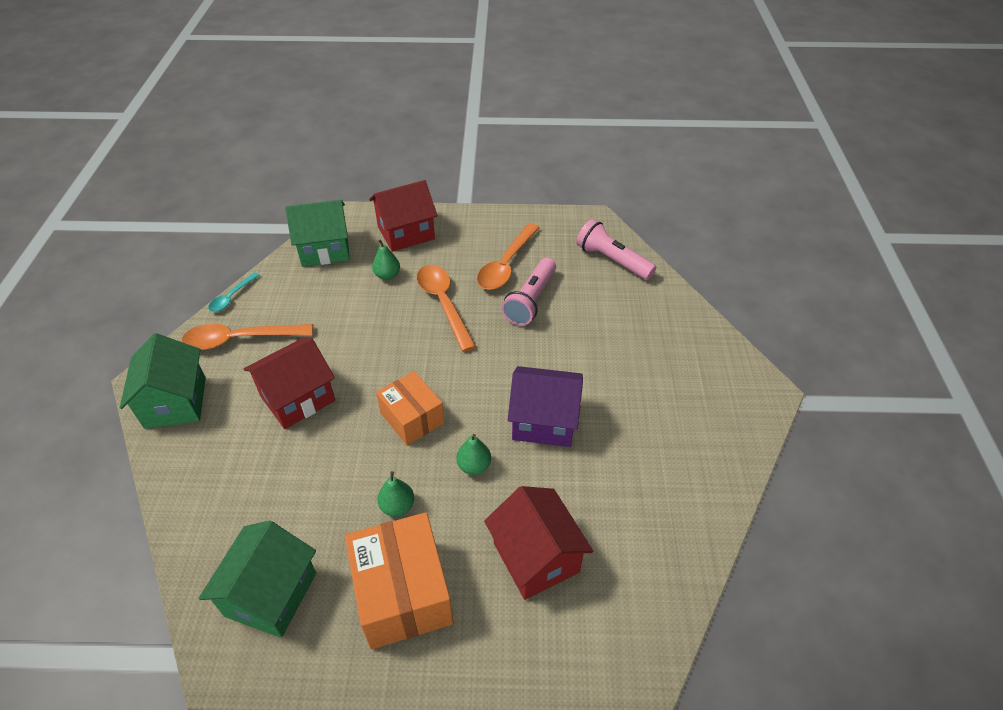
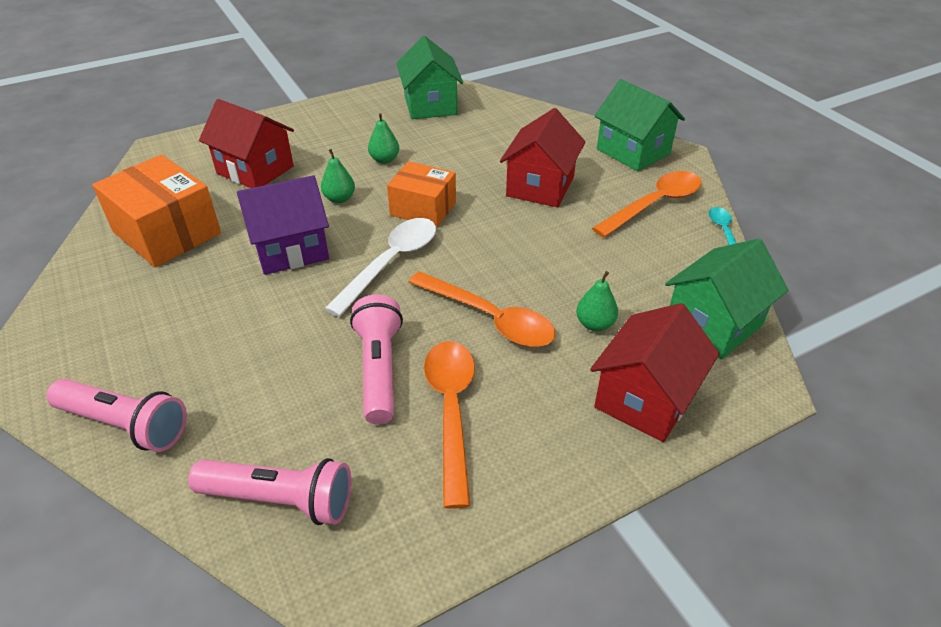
camera: 150 degrees right, 5 degrees down
(403, 592) = (344, 129): orange box -> orange box (167, 233)
(474, 373) = (391, 262): none -> white spoon
(689, 327) = (125, 425): none -> pink flashlight

